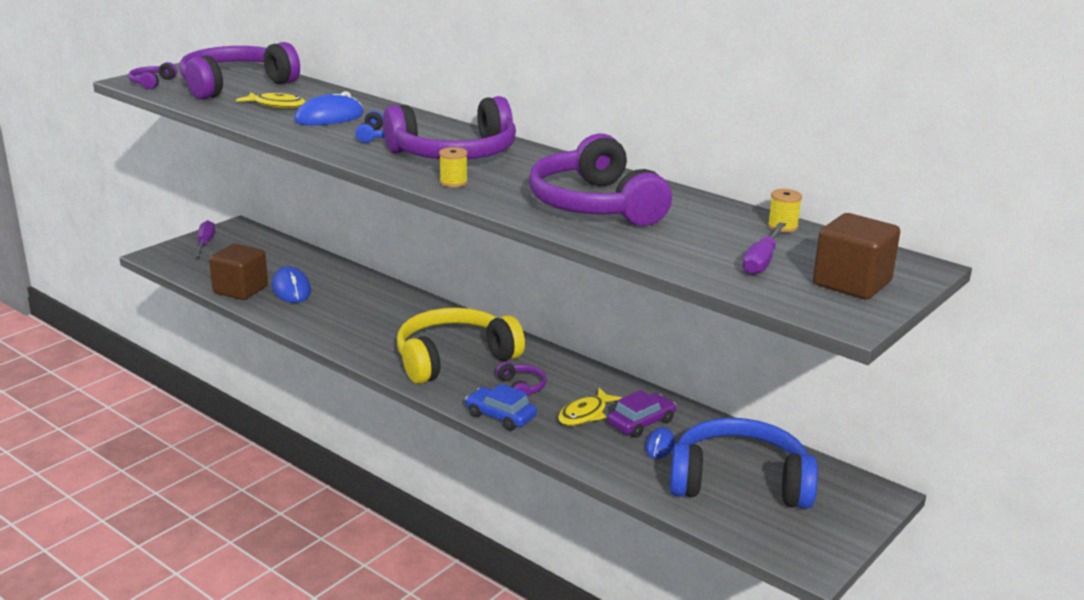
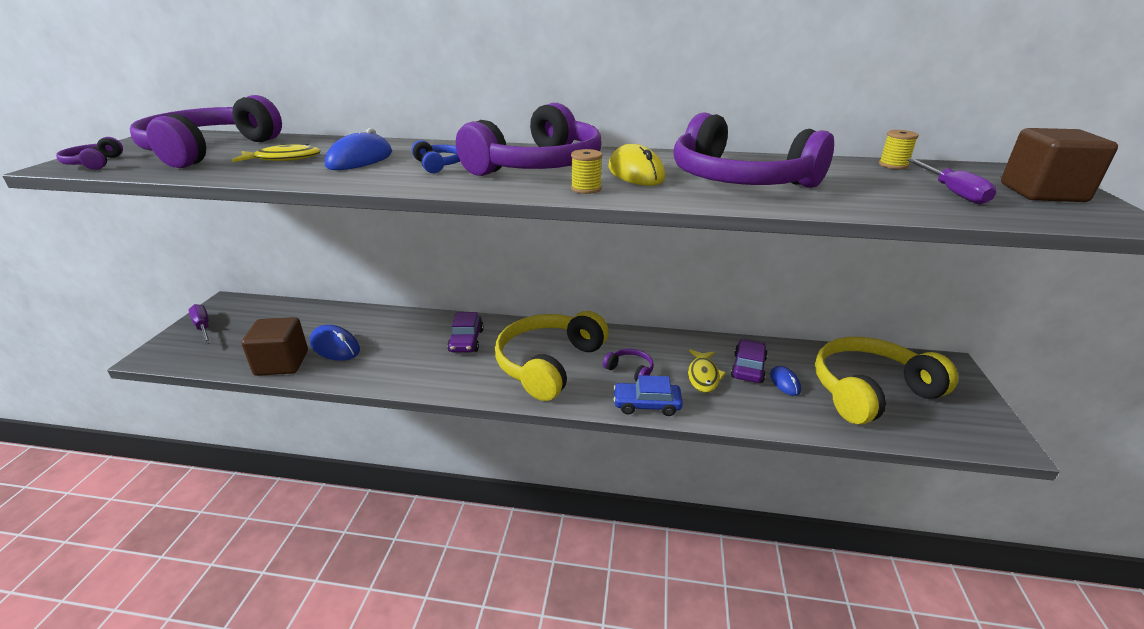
camera: 30 degrees left, 5 degrees up
(403, 318) = (466, 341): none -> purple car
(521, 178) = (635, 173): none -> yellow mouse
(739, 481) = (870, 391): blue headphones -> yellow headphones

